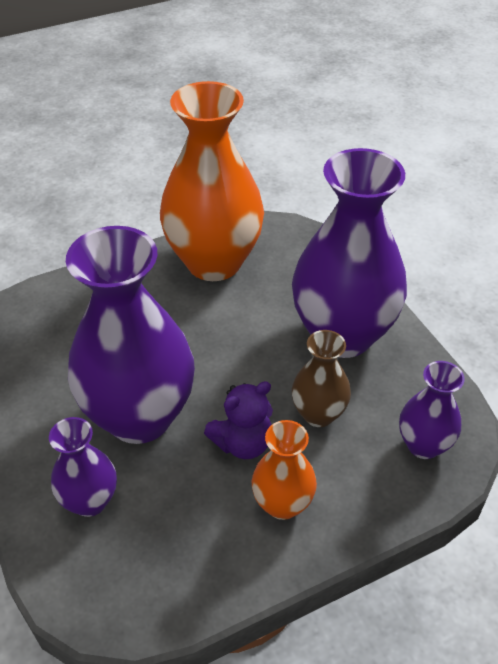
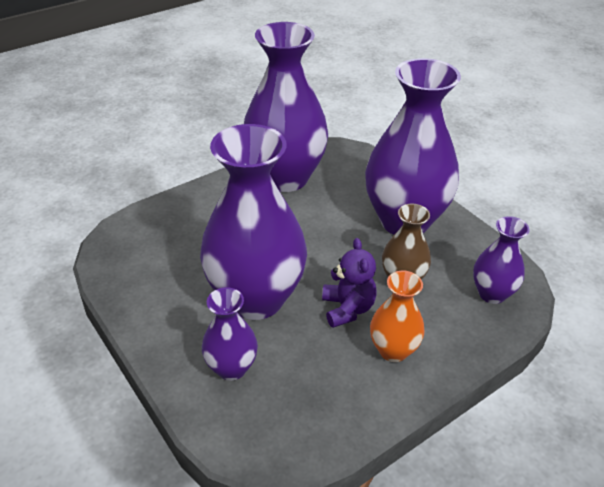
camera: 10 degrees left, 5 degrees down
(214, 262) = (285, 178): orange vase -> purple vase
(243, 443) = (347, 309): purple teddy bear -> purple teddy bear turned 60 degrees counterclockwise

